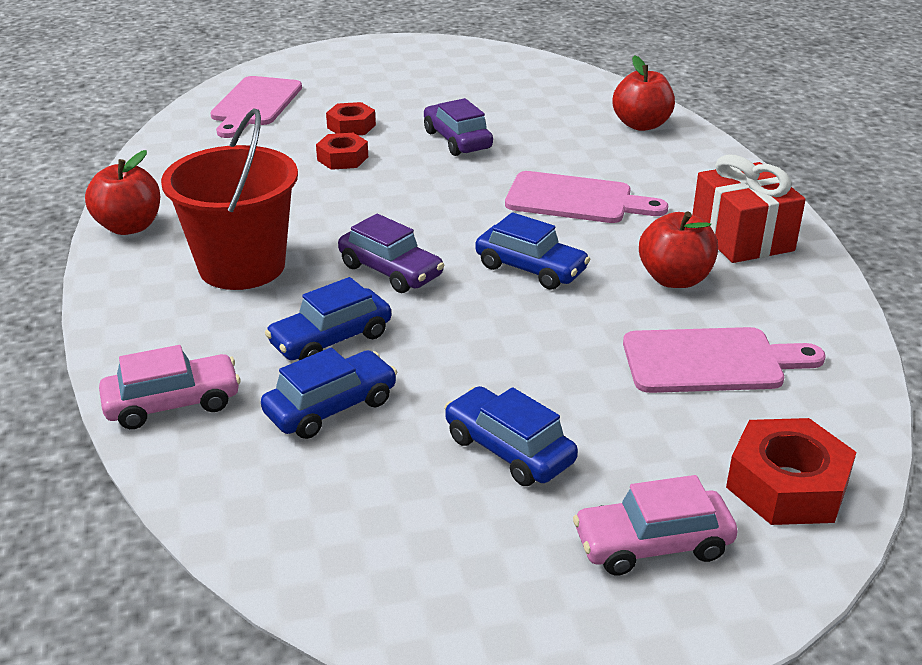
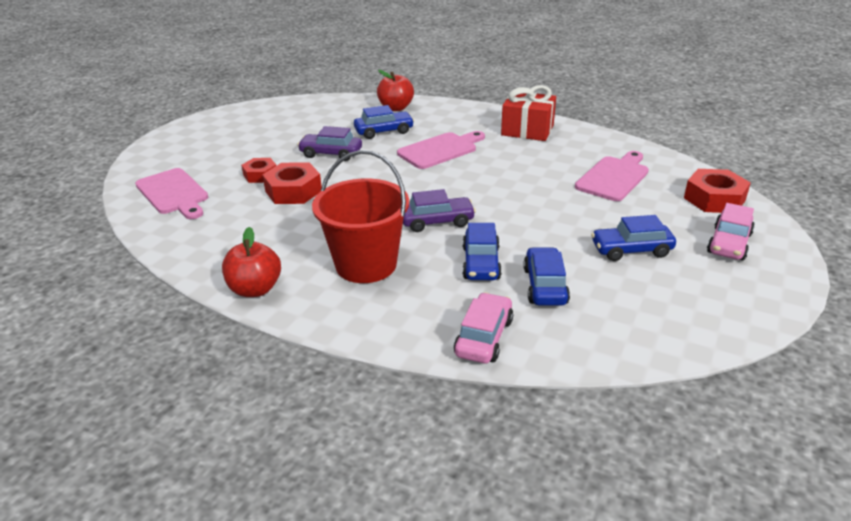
camera: 50 degrees left, 0 degrees up
(342, 158) = (293, 191): red nut -> red nut, size x1.57
(531, 268) = (487, 185): blue car -> blue car (384, 131)
(674, 279) = (541, 158): red apple -> none

